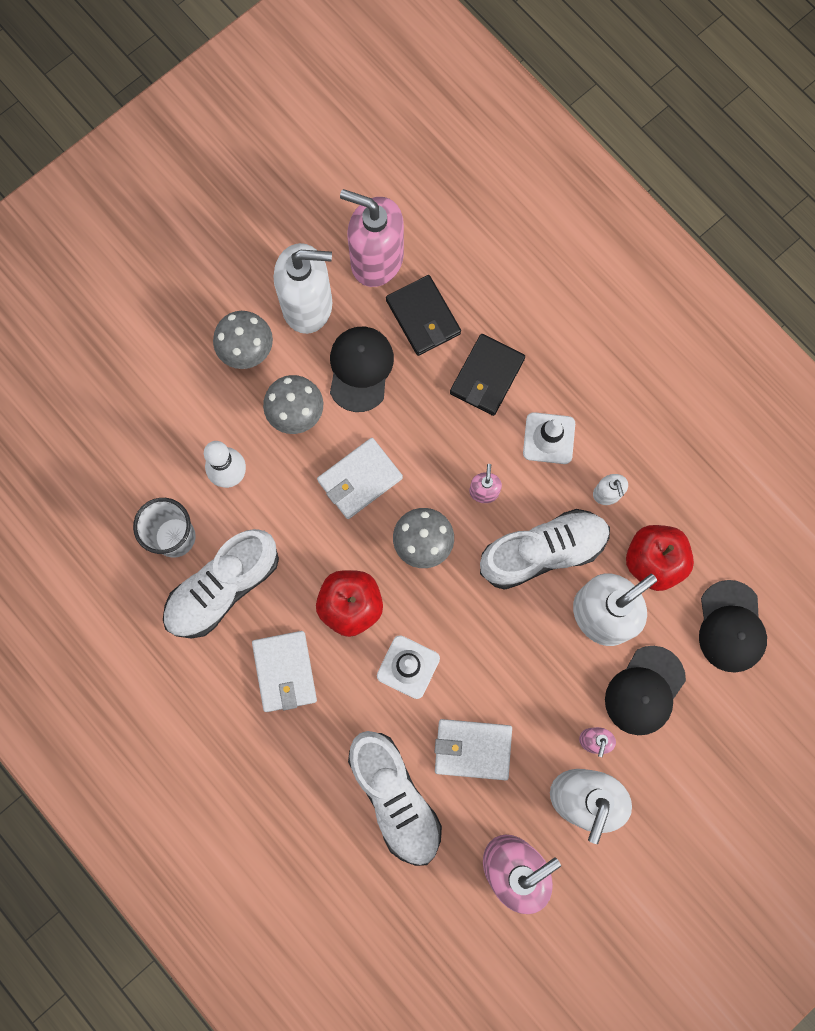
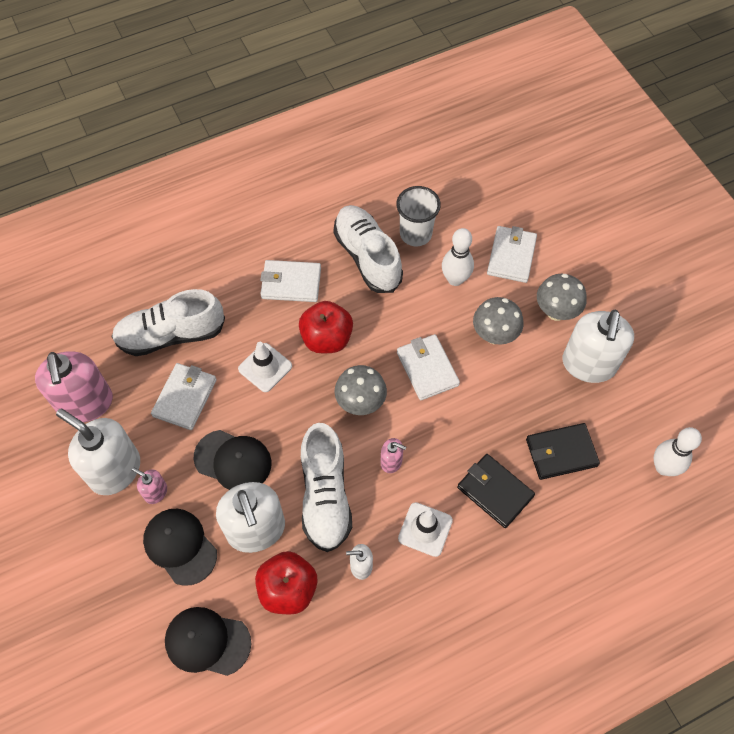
camera: 105 degrees right, 15 degrees down
(181, 415) = (511, 256): none -> white wallet
(360, 369) = (523, 391): black cap -> black cap (233, 461)
(376, 260) = (622, 428): pink soap dispenser -> none
(411, 213) = (663, 467): none -> white bowling pin

